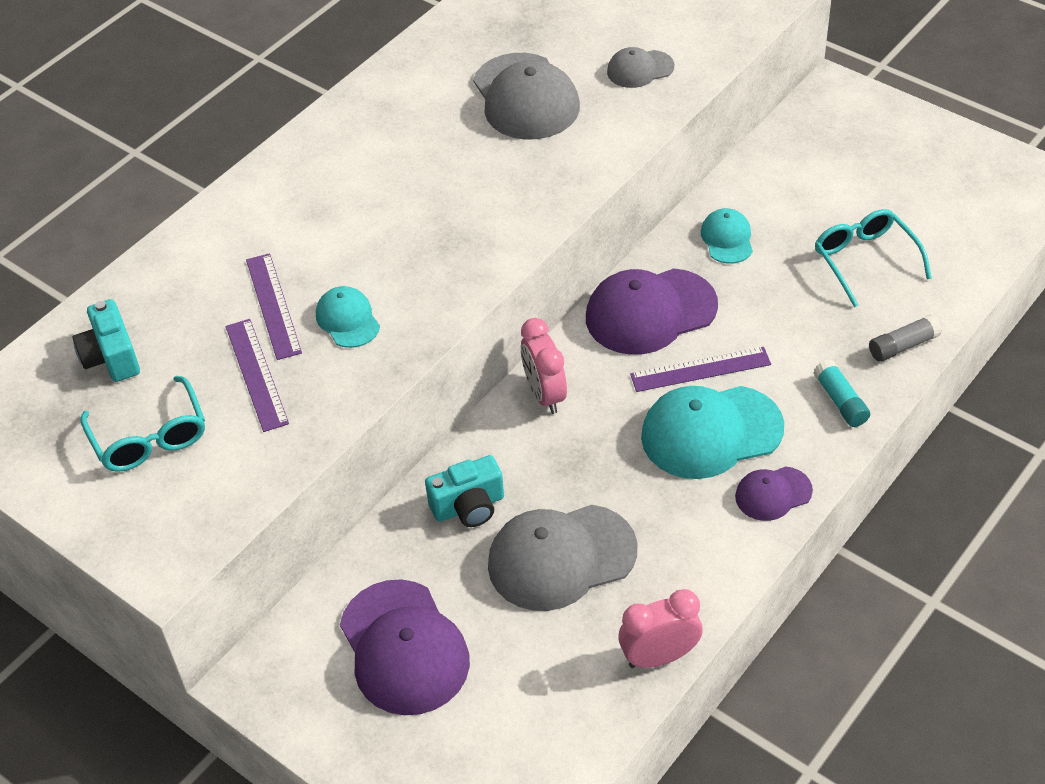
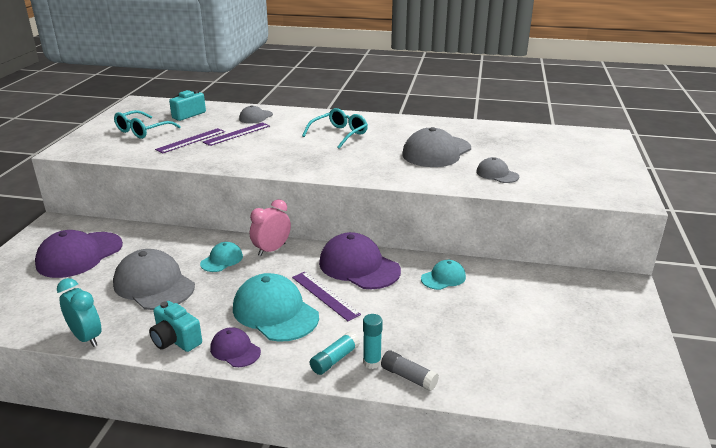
camera: 60 degrees right, 20 degrees down
(208, 262) = (256, 117): none -> grey cap
(347, 319) = (238, 149): turquoise cap -> turquoise cap (222, 260)
(469, 506) = (180, 248): turquoise camera -> turquoise camera (175, 340)
(659, 657) = (86, 337): pink clock -> turquoise clock
(862, 369) = (372, 362): none -> turquoise glue stick
(865, 261) = (476, 339): turquoise glasses -> turquoise glasses (339, 134)

